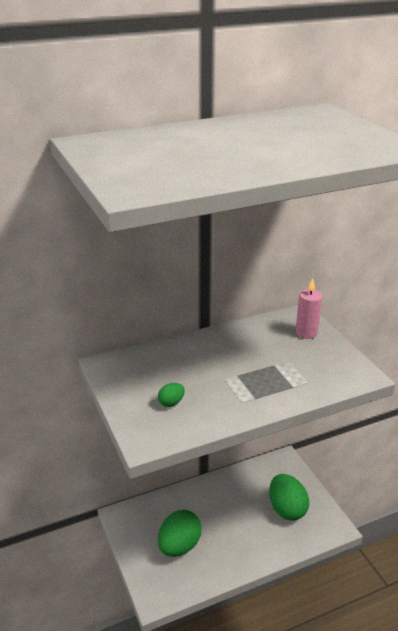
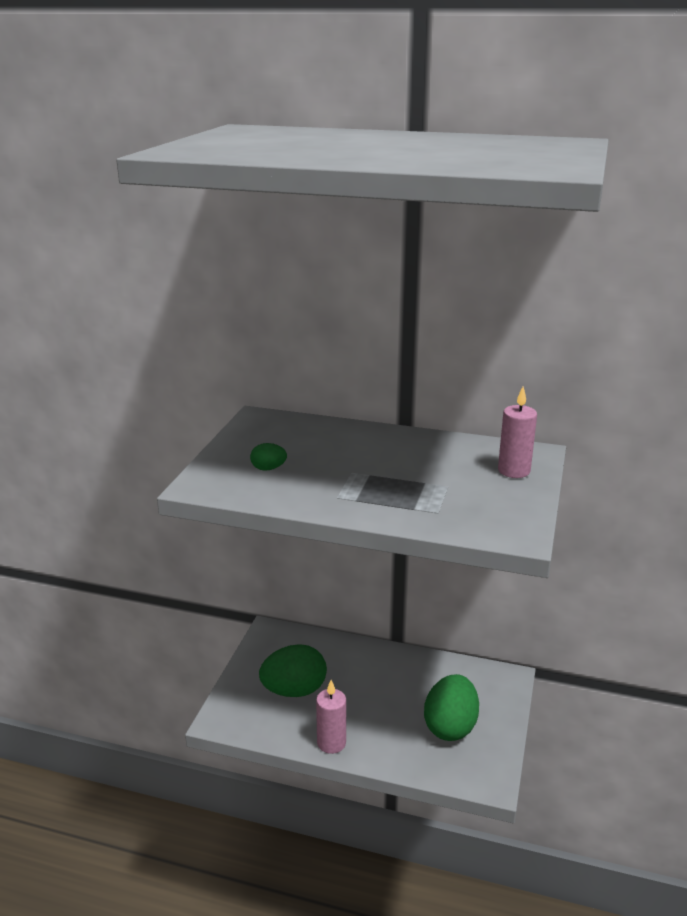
camera: 40 degrees right, 5 degrees down
(236, 565) = (331, 743): none -> pink candle

